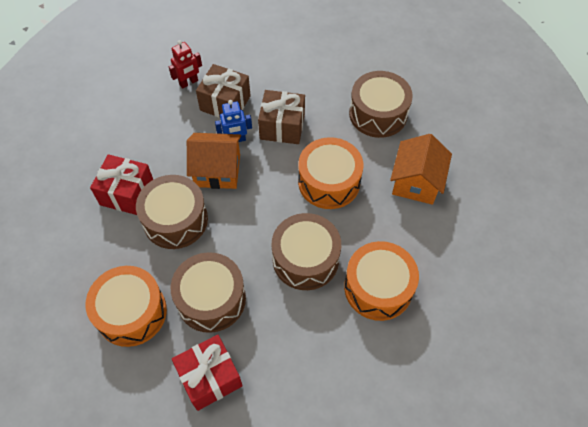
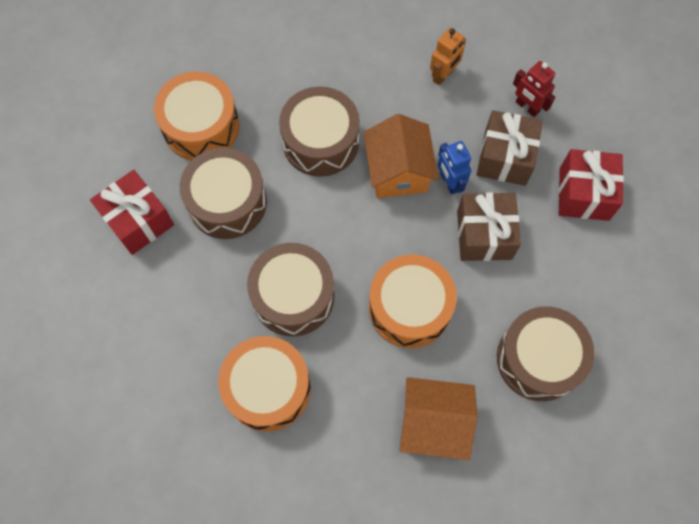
camera: 80 degrees right, 10 degrees up
(127, 193) = (346, 82): red gift -> red gift (584, 194)
(144, 127) = (443, 75): none -> orange robot

